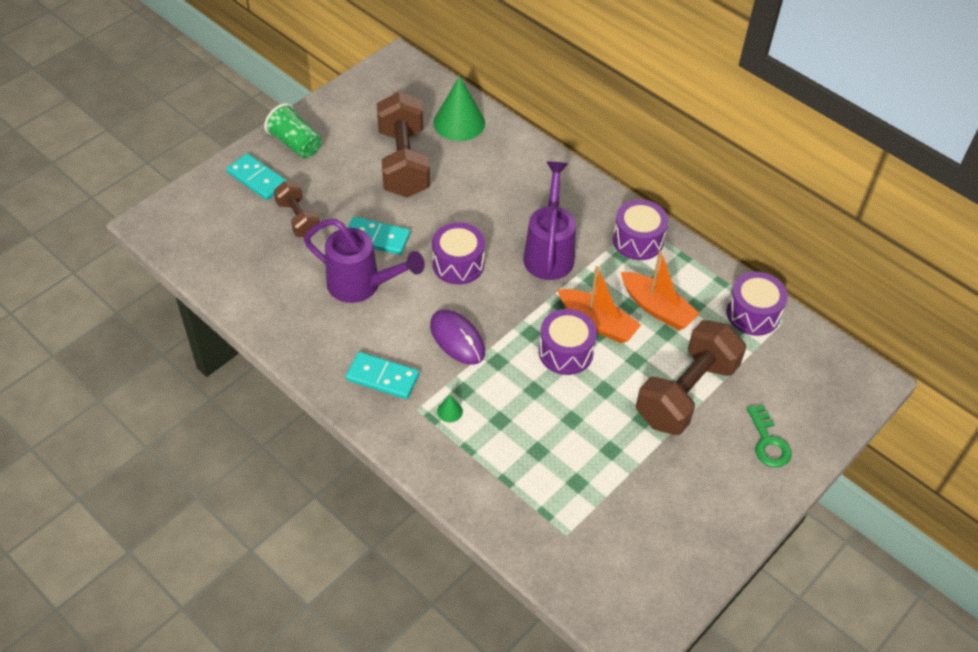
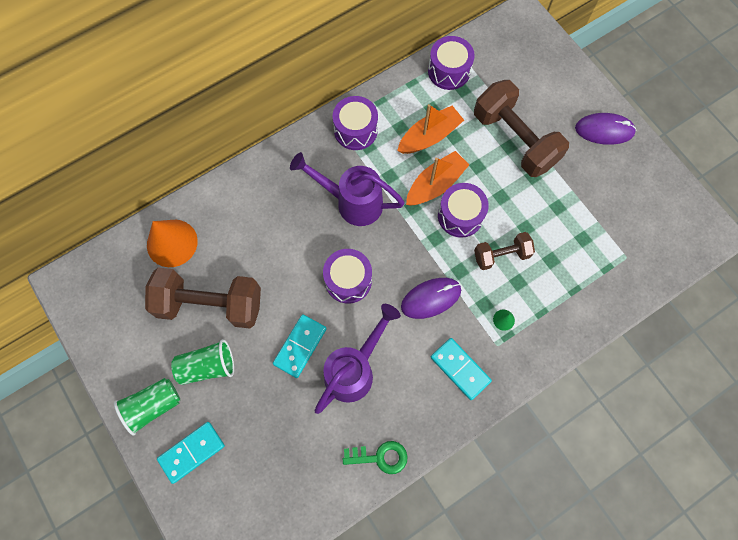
camera: 75 degrees left, 20 degrees up
(298, 219) = (257, 417): brown dumbbell -> brown dumbbell (501, 255)
(341, 173) = (207, 366): none -> green cup
(382, 377) = (460, 369): turquoise domino -> turquoise domino turned 75 degrees counterclockwise
(459, 122) = (172, 243): green cone -> orange cone
(740, 491) = (604, 130): none -> purple mouse
(768, 442) = (566, 99): green key -> green key (380, 457)

